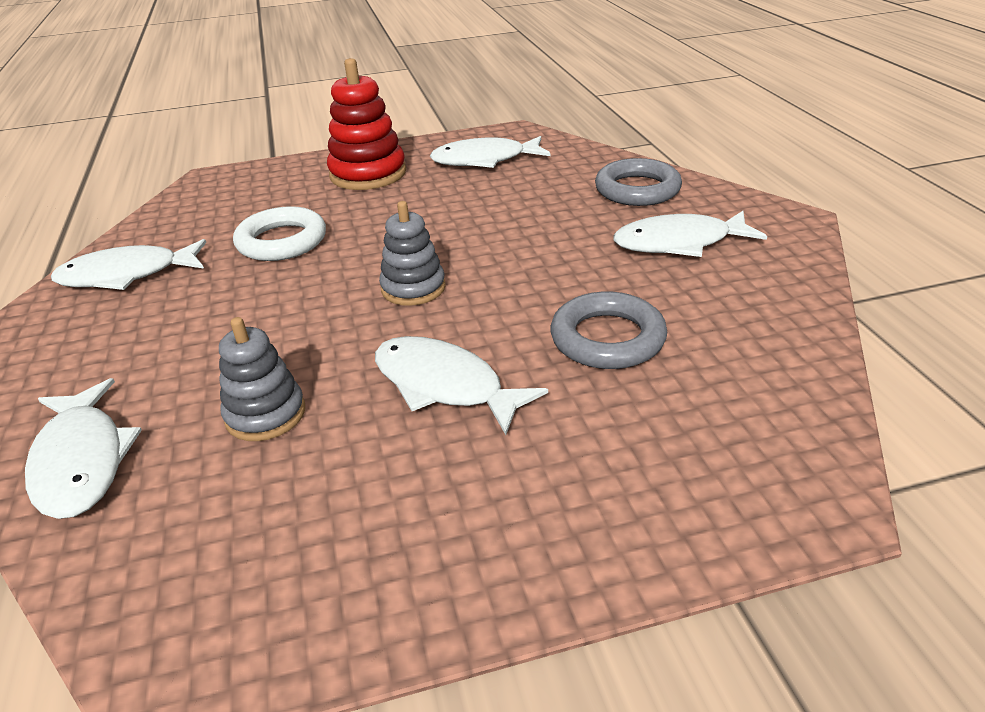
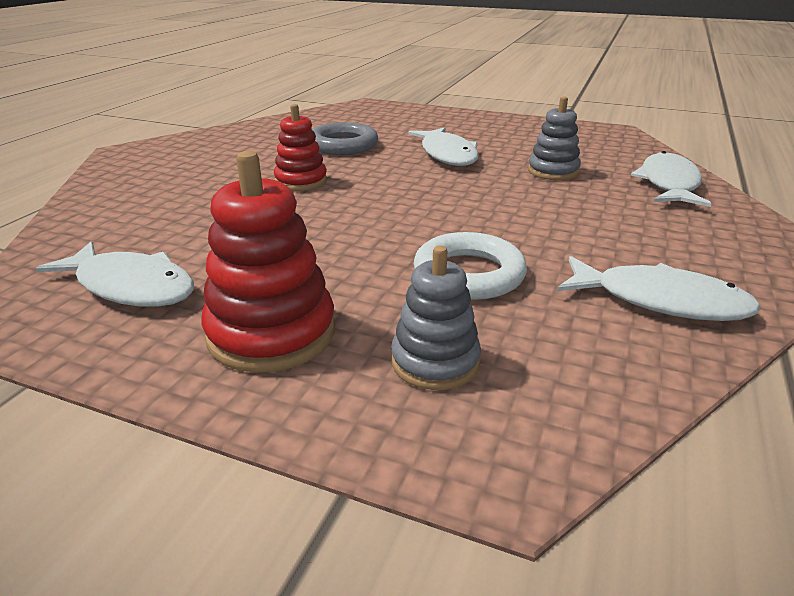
camera: 145 degrees left, 5 degrees down
(413, 288) = (403, 196): grey stacking toy -> grey stacking toy (435, 362)
(540, 262) = (301, 181): none -> red stacking toy
(637, 189) = (127, 198): grey ring -> none
(679, 243) = (207, 163): white fish -> none

